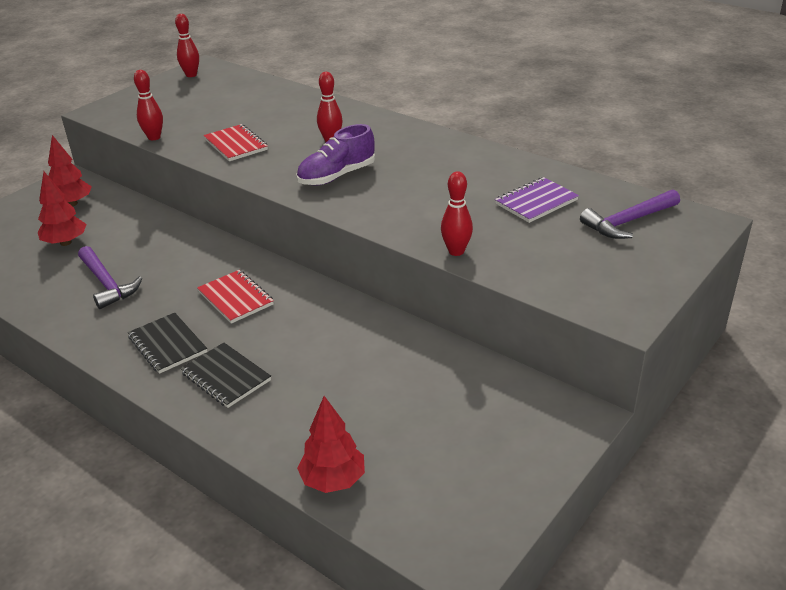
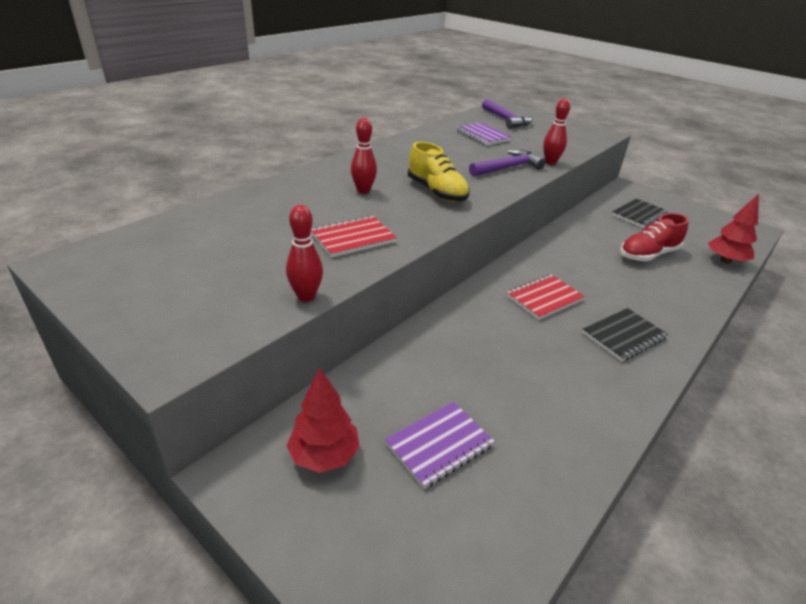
camera: 90 degrees left, 0 degrees up
(65, 242) = (439, 445): red tree -> purple notebook
(107, 284) = (533, 389): purple hammer -> purple hammer (508, 168)
(191, 75) = (91, 273): red bowling pin -> none
(226, 377) = (651, 302): black notebook -> black notebook (639, 215)
(337, 176) = (437, 192): purple shoe -> yellow shoe
(339, 396) = (648, 255): none -> red shoe

